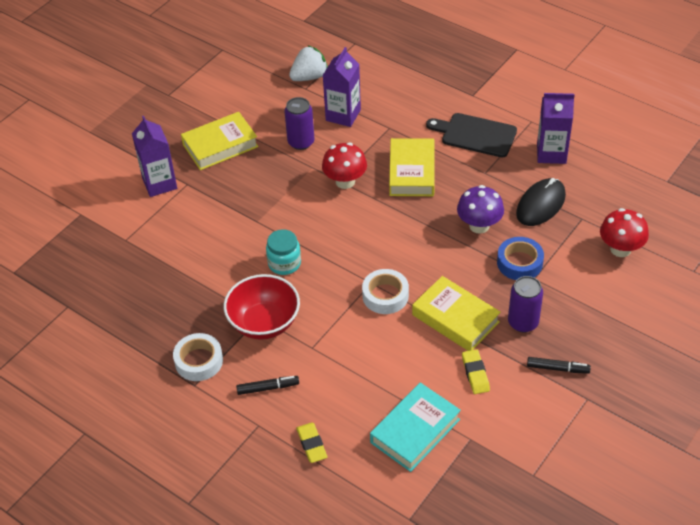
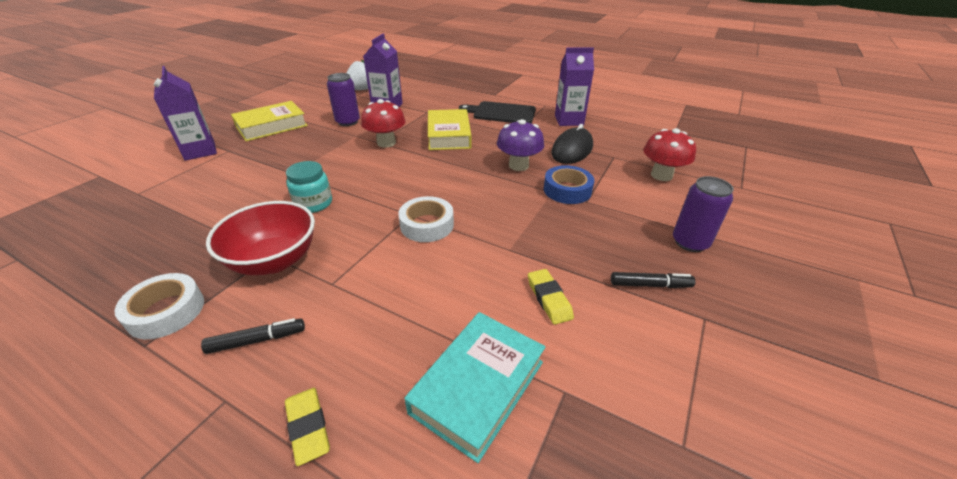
camera: 10 degrees left, 10 degrees down
(455, 318) = (510, 241): yellow book -> none
(523, 322) = (589, 240): purple can -> purple can (690, 242)

